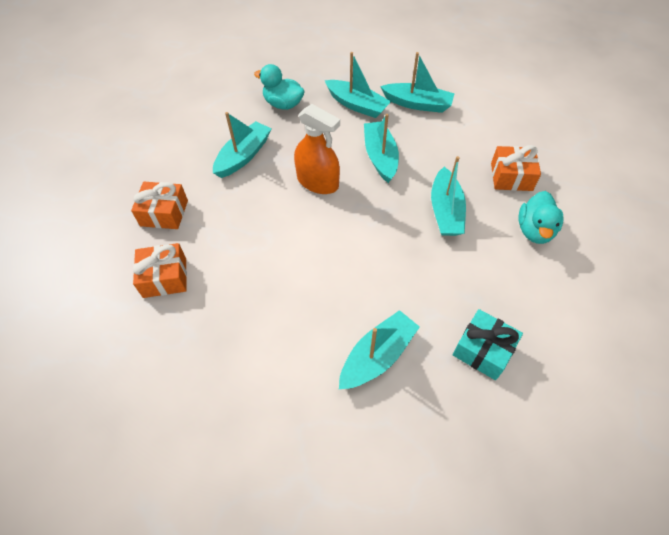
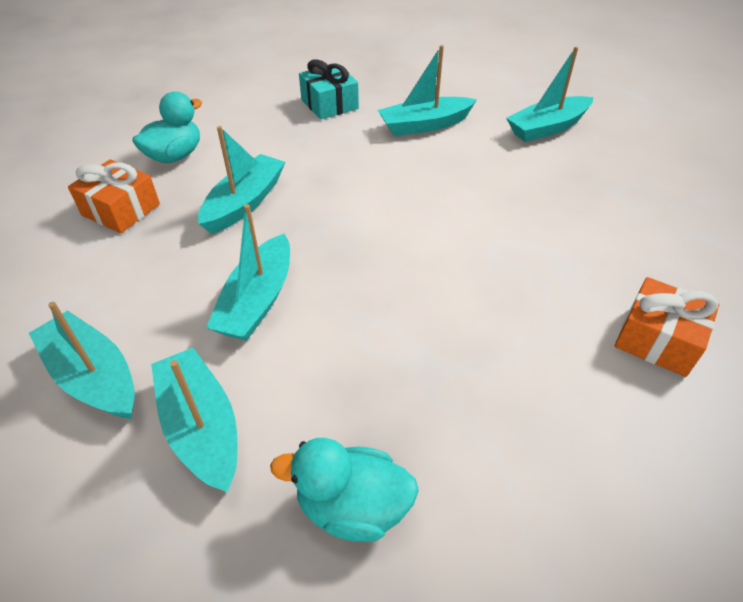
camera: 155 degrees left, 10 degrees down
(165, 277) = (650, 250): orange gift -> none
(243, 156) = (492, 398): turquoise boat -> turquoise boat (547, 128)
(283, 104) = (352, 507): turquoise duck -> turquoise duck turned 135 degrees clockwise
(318, 182) = (383, 298): orange spray bottle -> none

